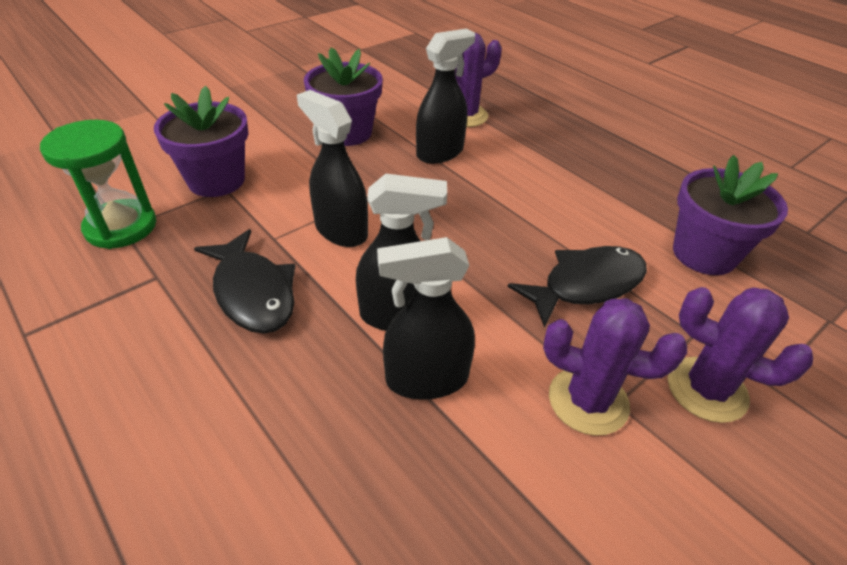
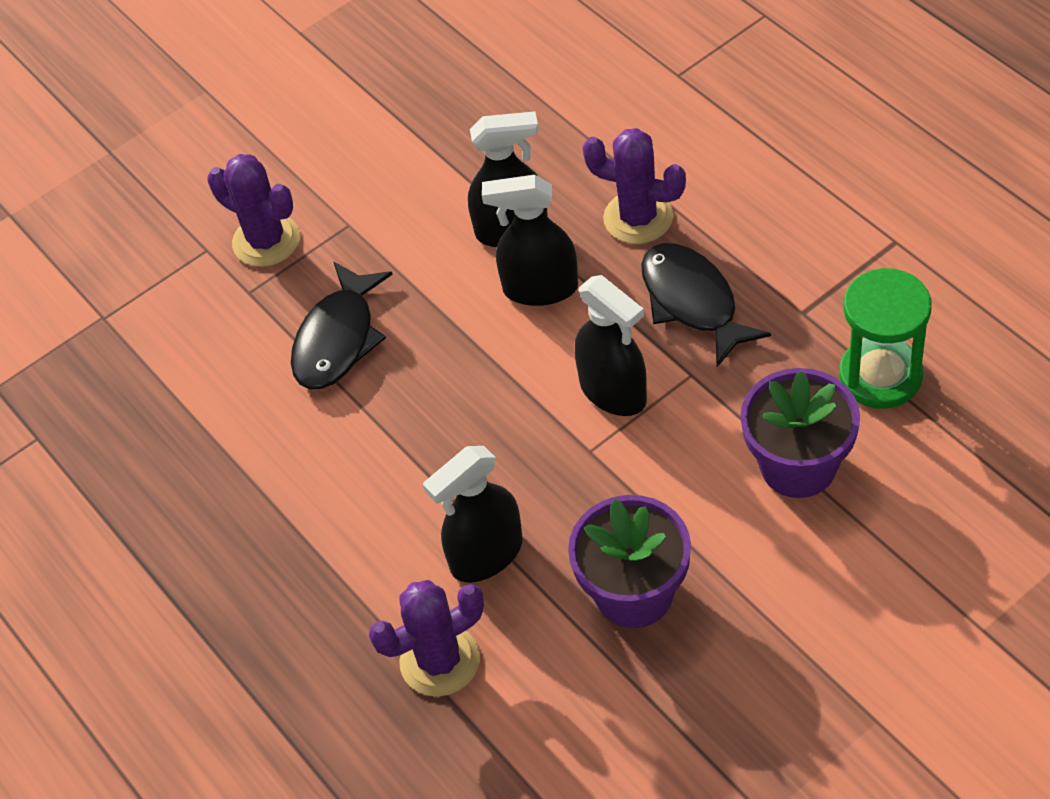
camera: 170 degrees left, 10 degrees up
(586, 285) = (338, 339): black fish -> black fish turned 45 degrees counterclockwise
(588, 401) = (374, 223): purple cactus -> purple cactus (638, 218)
(704, 254) = (187, 392): purple flower pot -> none

